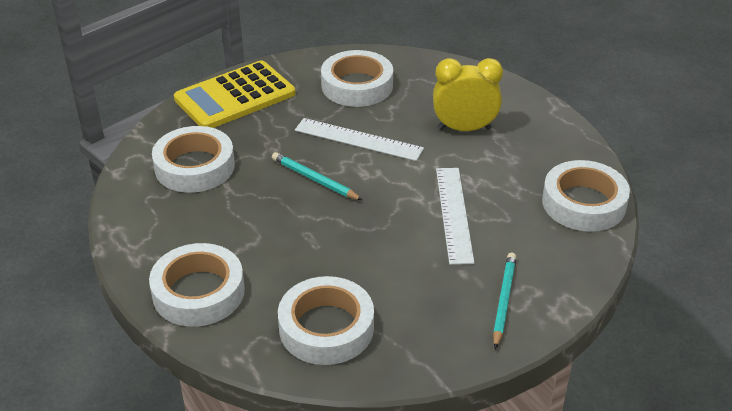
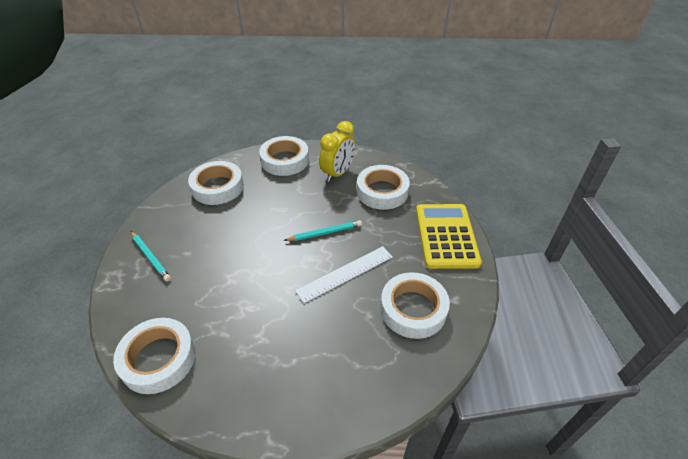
camera: 125 degrees right, 5 degrees up
(454, 214) = (230, 278): white ruler -> none
(464, 128) = (303, 344): yellow clock -> yellow clock (338, 173)

